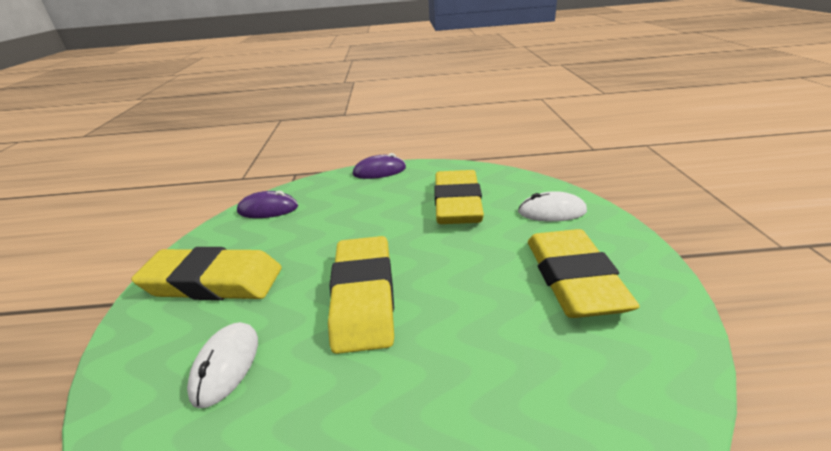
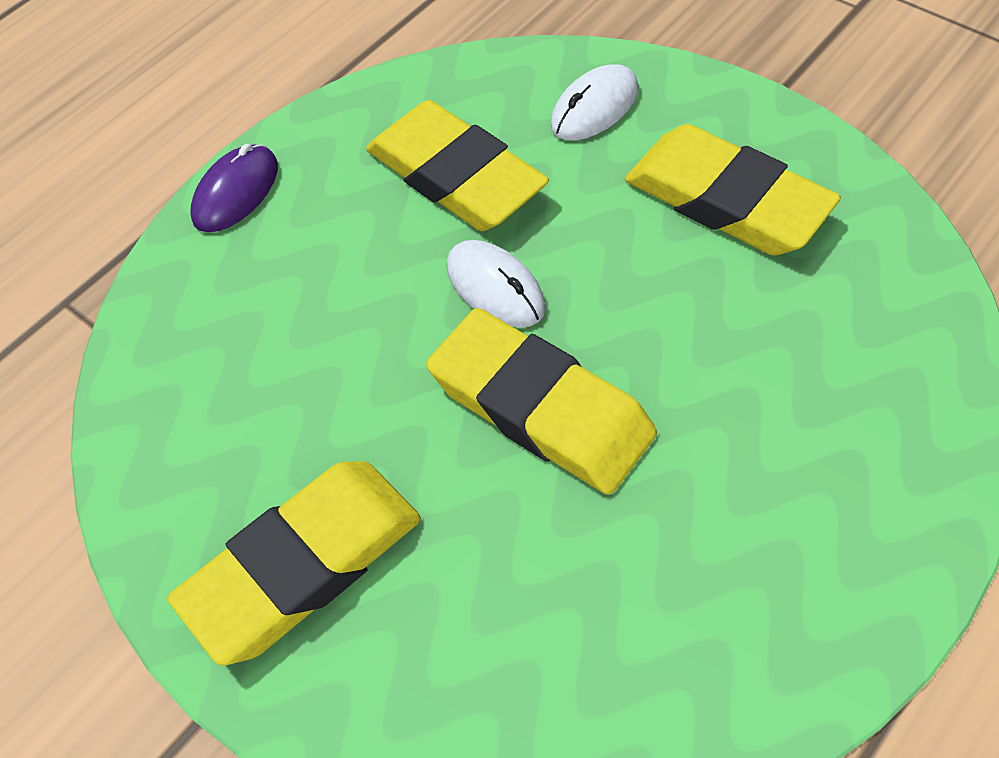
camera: 45 degrees left, 25 degrees up
(226, 365) = (516, 616): white mouse -> white mouse (495, 287)
(268, 209) = (162, 402): purple mouse -> none

